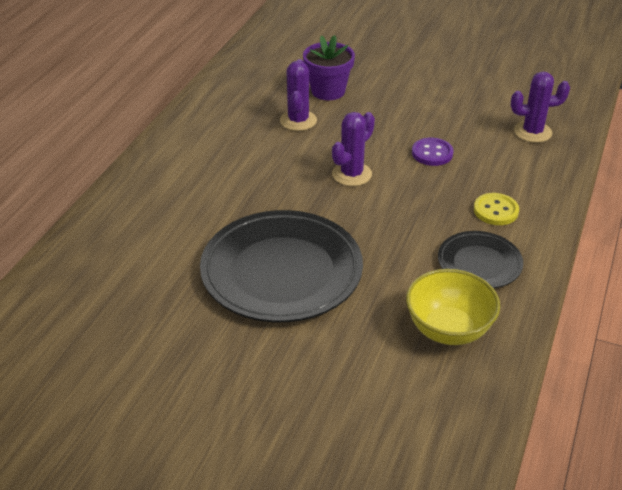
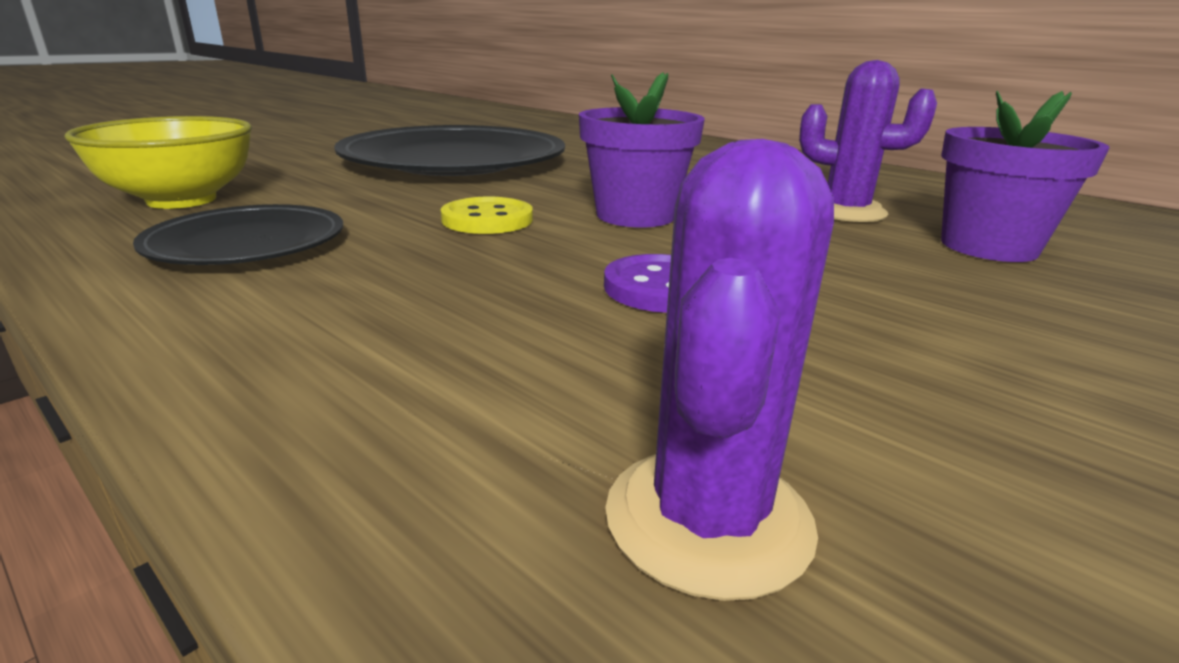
camera: 110 degrees right, 15 degrees down
(351, 174) = (635, 215): purple cactus -> purple flower pot
(495, 211) = (354, 297): yellow button -> yellow button (487, 219)

